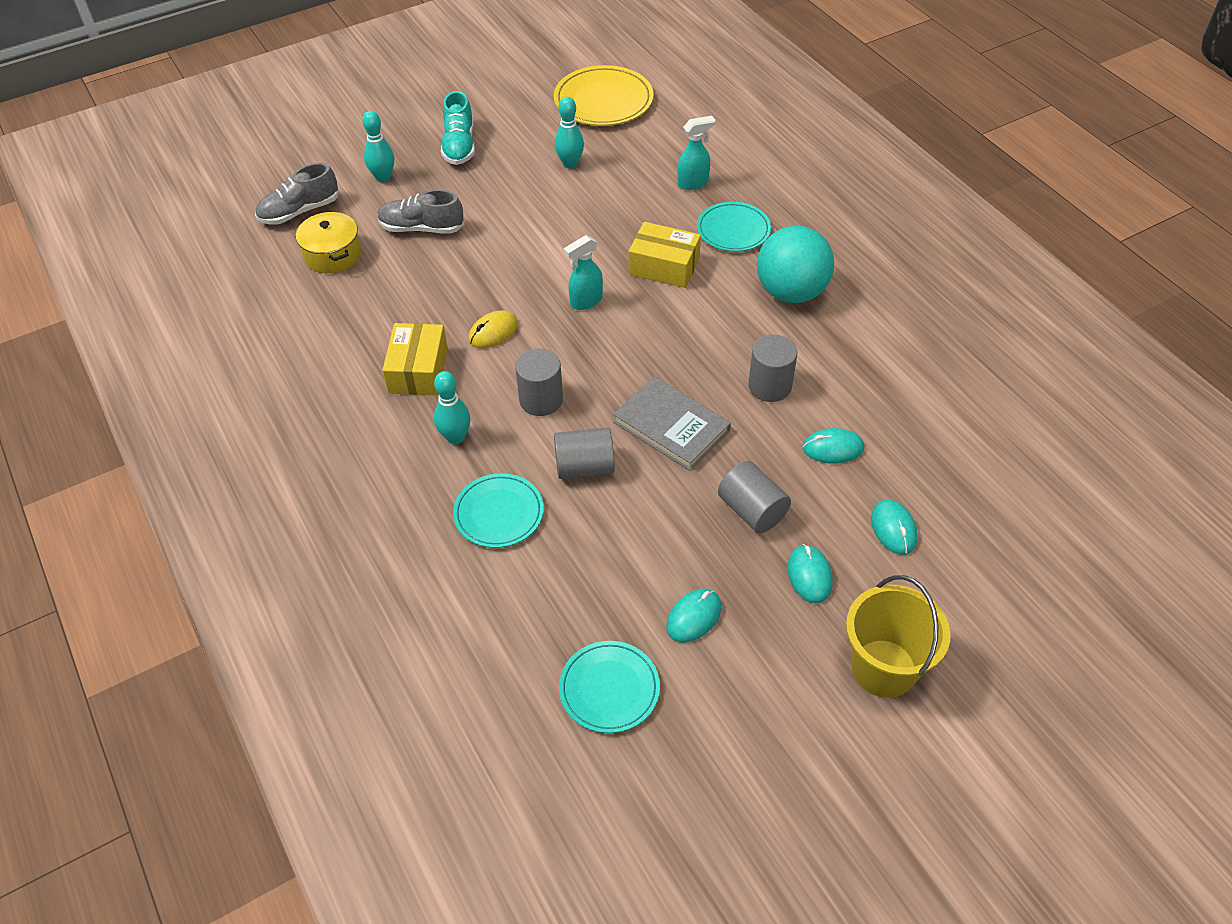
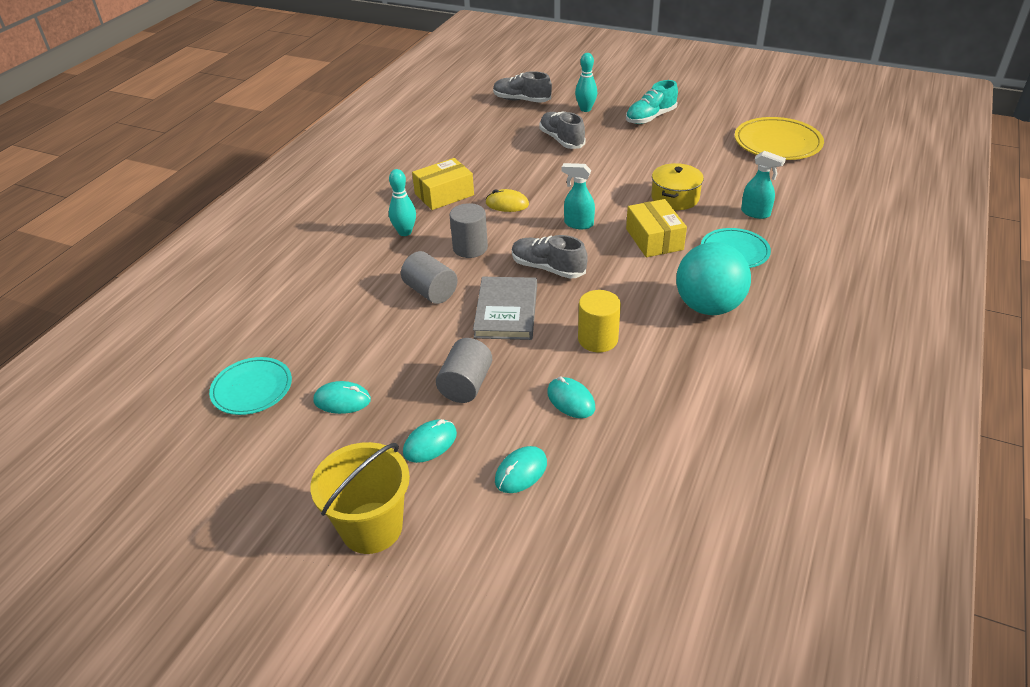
camera: 55 degrees right, 10 degrees down
(332, 255) = (501, 125): yellow pot -> yellow pot (675, 198)
(499, 513) = (359, 276): turquoise plate -> none
(570, 163) = (696, 160): turquoise bowling pin -> none
(634, 361) = (548, 268): none -> grey shoe
(769, 386) = (598, 339): grey cylinder -> yellow cylinder

